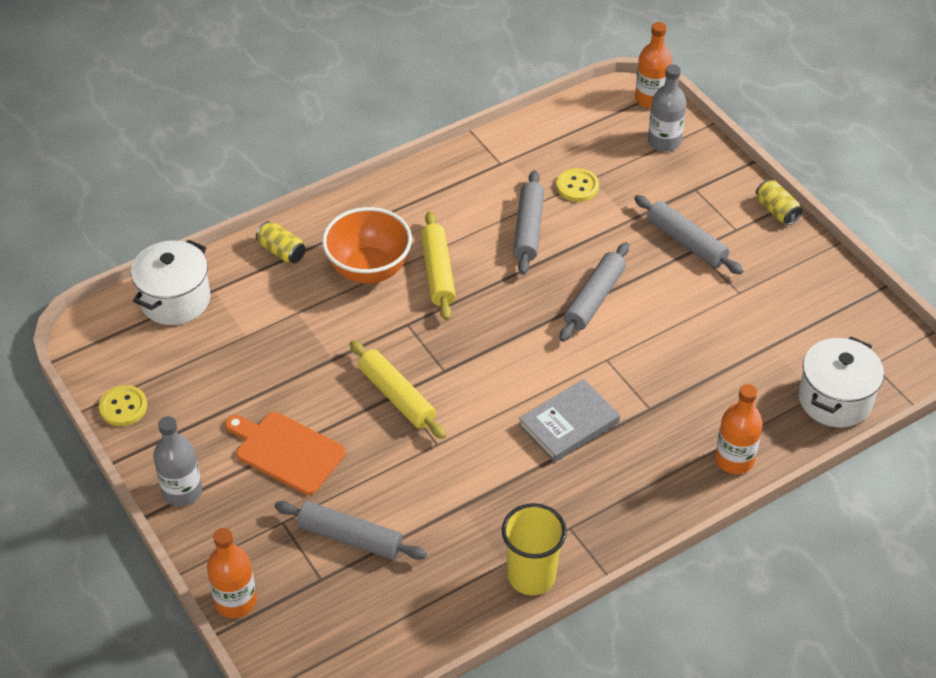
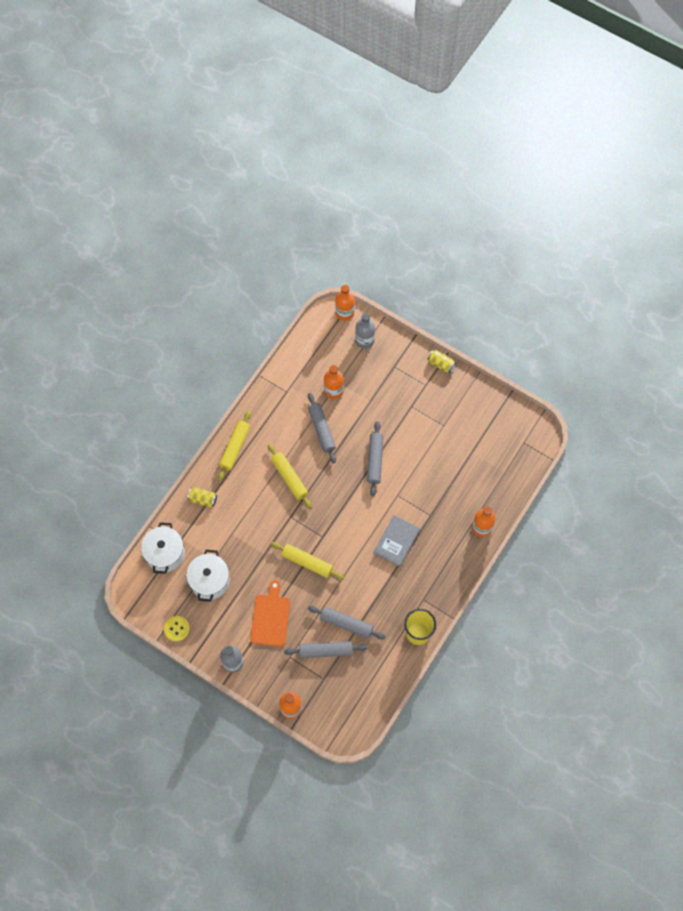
camera: 25 degrees left, 20 degrees up
(286, 451) = (270, 617): orange cutting board -> orange cutting board turned 90 degrees clockwise
(369, 270) = (254, 491): orange bowl -> none
(375, 204) = (235, 447): none -> yellow rolling pin
(577, 186) = (333, 390): yellow button -> orange bottle
(686, 242) = (404, 404): grey rolling pin -> grey rolling pin (346, 624)
(835, 399) = (514, 471): white pot -> white pot (210, 581)

